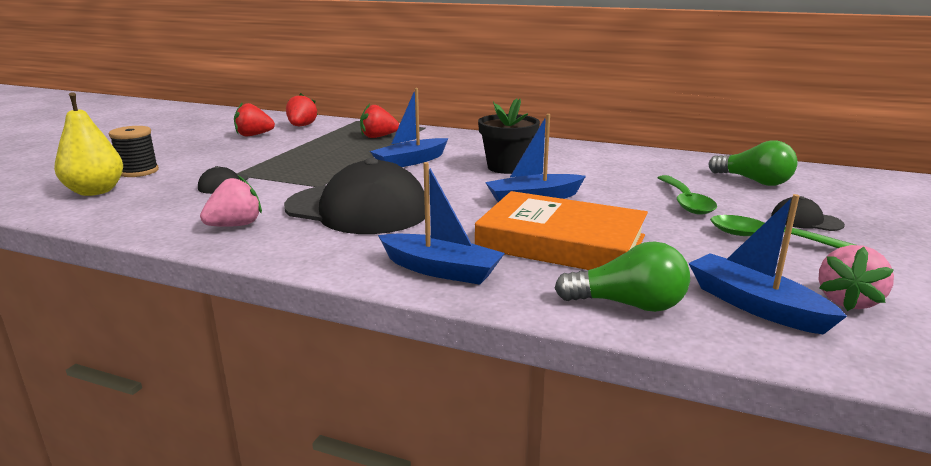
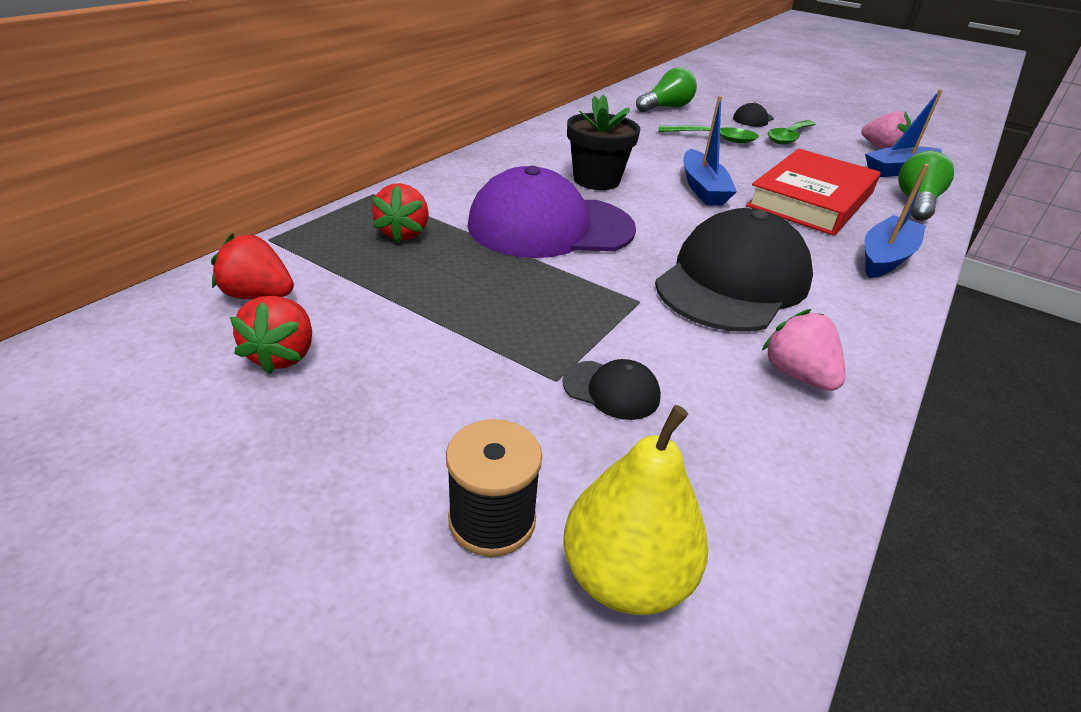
camera: 80 degrees left, 15 degrees up
(411, 161) = (550, 227): blue boat -> purple cap
(561, 242) = (811, 200): orange book -> red book

